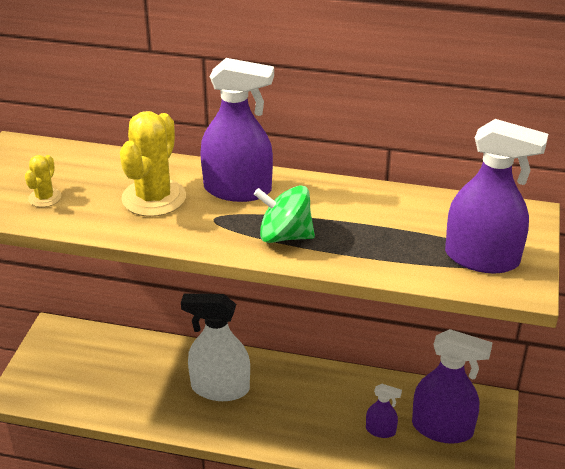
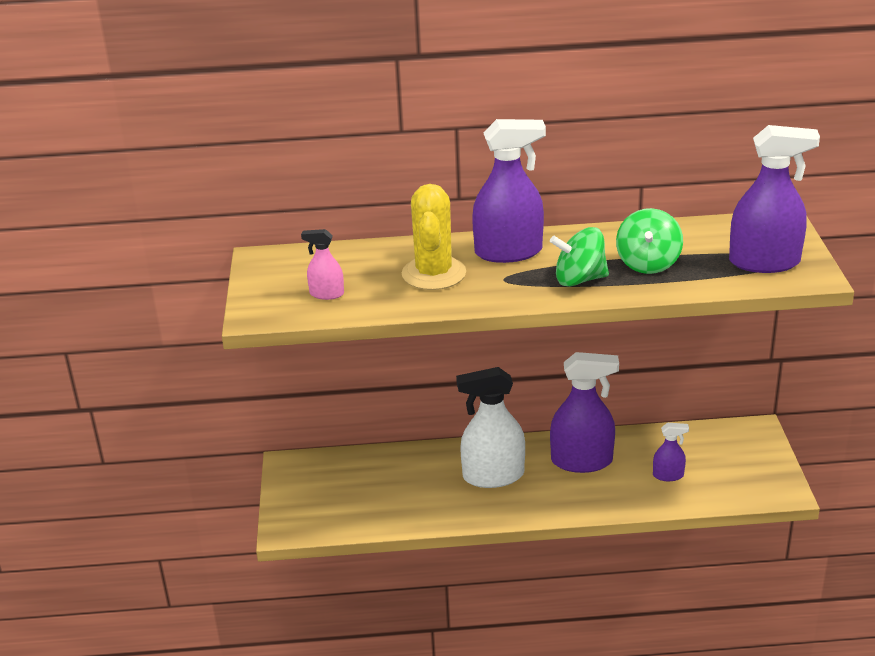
camera: 15 degrees left, 5 degrees down
(45, 198) = (326, 294): yellow cactus -> pink spray bottle
(363, 233) = (648, 263): none -> green spinning top
(442, 428) = (724, 460): purple spray bottle -> purple spray bottle (582, 461)

